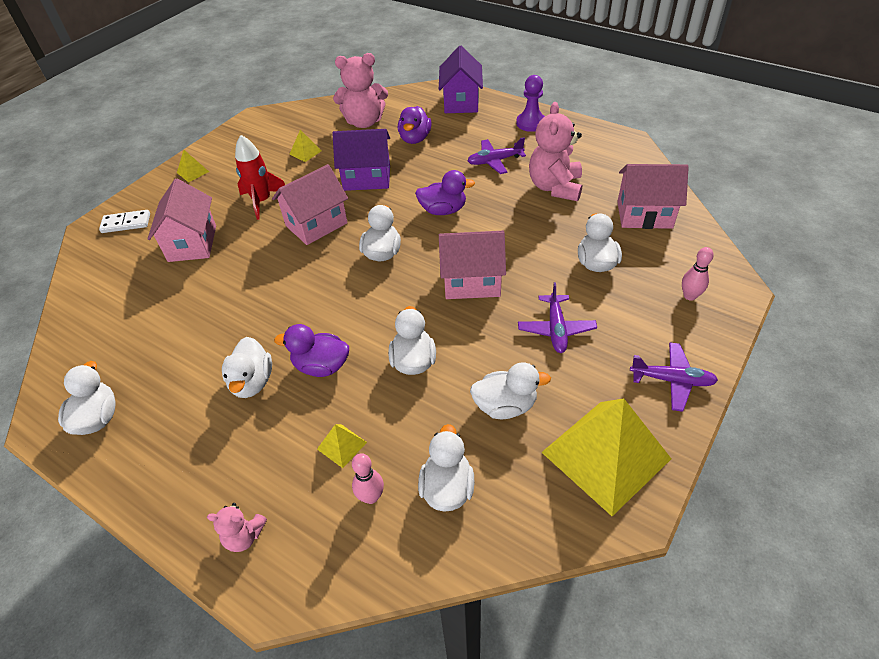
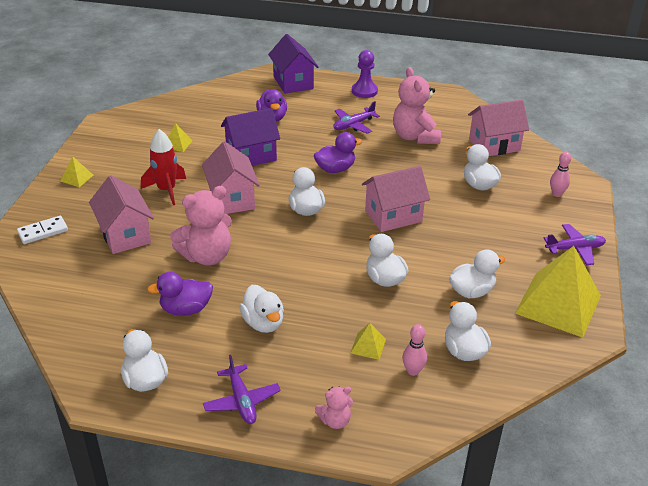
camera: 25 degrees left, 10 degrees down
(316, 224) = (232, 199): pink house -> pink house turned 45 degrees counterclockwise
(321, 366) = (313, 299): purple duck -> purple duck (186, 309)
(364, 122) = (215, 111): pink teddy bear -> pink teddy bear (207, 256)
(556, 329) = (477, 234): purple plane -> purple plane (242, 401)

